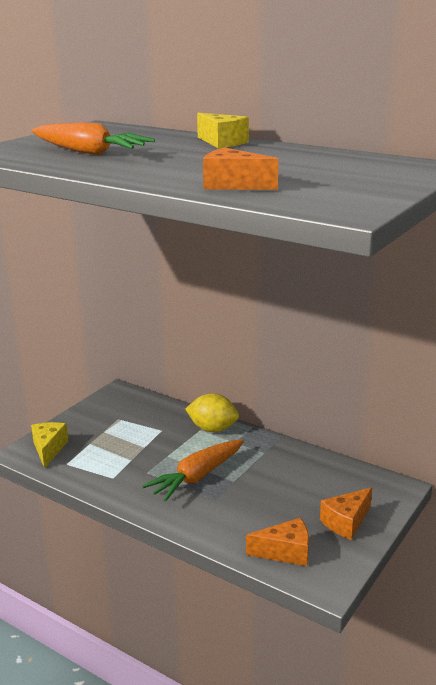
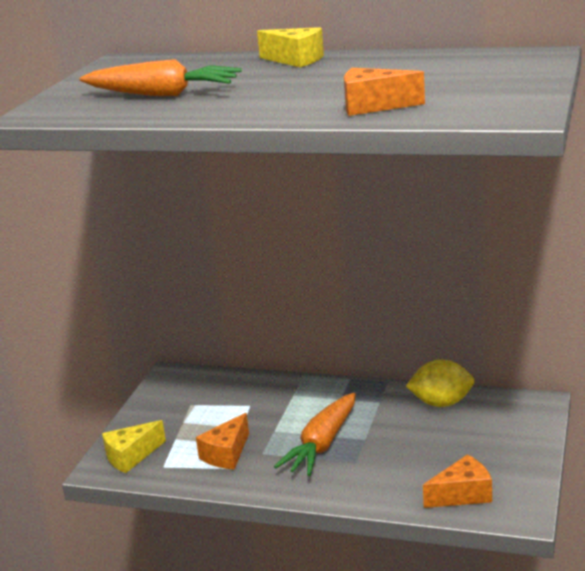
camera: 15 degrees left, 0 degrees up
(49, 449) = (131, 456): yellow cheese -> yellow cheese turned 105 degrees counterclockwise
(212, 429) = (307, 390): yellow lemon -> yellow lemon (441, 403)
(346, 522) = (506, 450): orange cheese -> orange cheese (226, 454)

